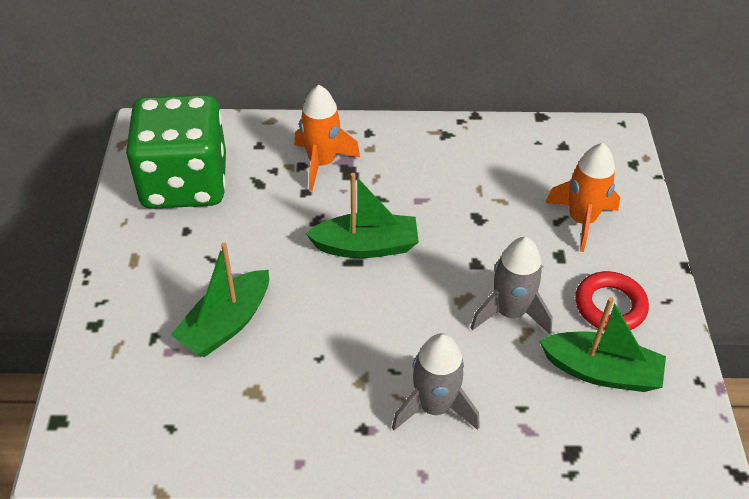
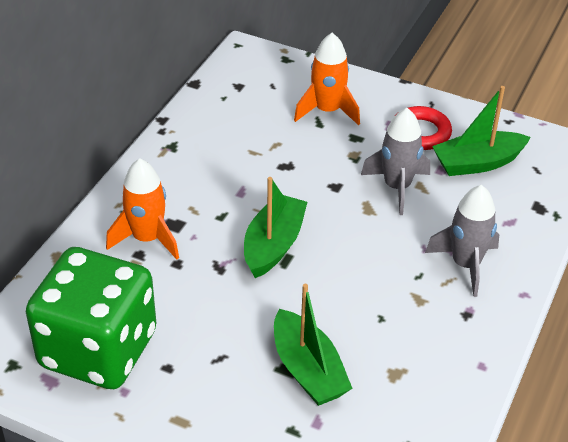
camera: 65 degrees left, 5 degrees down
(601, 371) = (477, 163): green boat -> green boat turned 150 degrees counterclockwise

